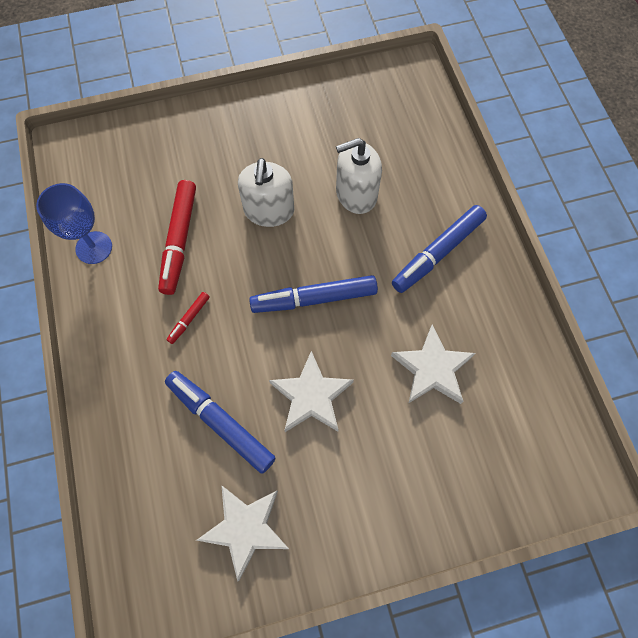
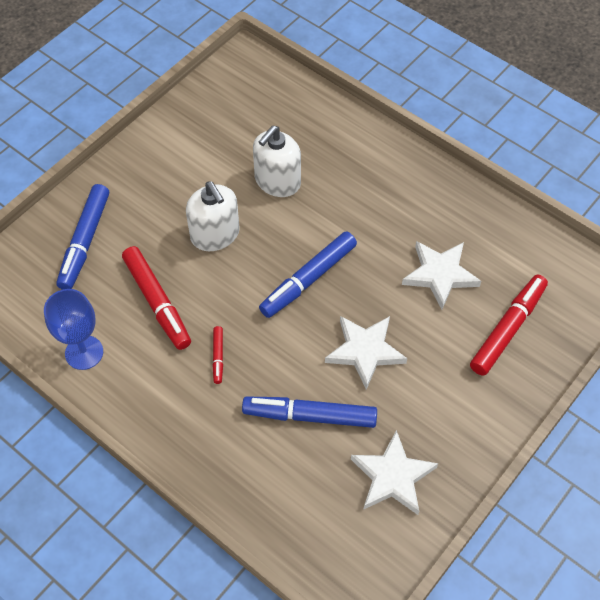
camera: 35 degrees left, 10 degrees down
(438, 253) = (377, 189): blue marker -> blue marker (85, 242)
(455, 462) = (507, 329): none -> red marker

